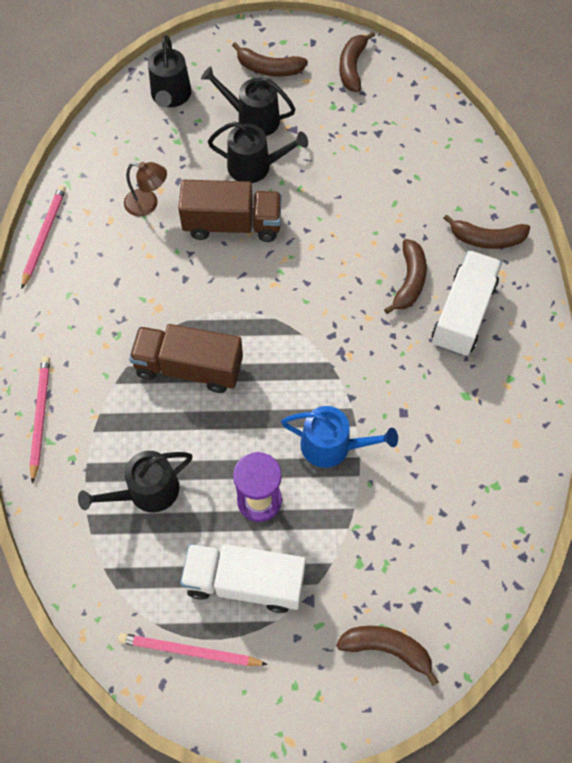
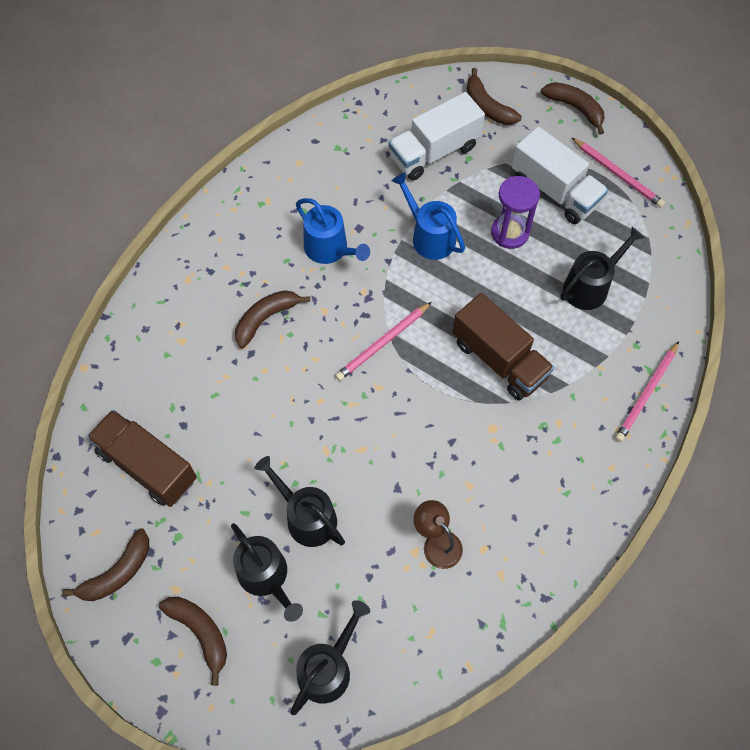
camera: 145 degrees left, 0 degrees up
(44, 236) = (558, 573): pink pencil -> pink pencil (383, 343)
(147, 491) = (590, 286): black watering can -> black watering can turned 45 degrees counterclockwise
(232, 224) = (372, 467): brown truck -> brown truck (147, 466)
(411, 374) = (329, 249): none -> blue watering can
(463, 314) = (249, 268): white truck -> white truck (434, 152)
(486, 239) = (171, 313): brown banana -> brown banana (575, 108)

